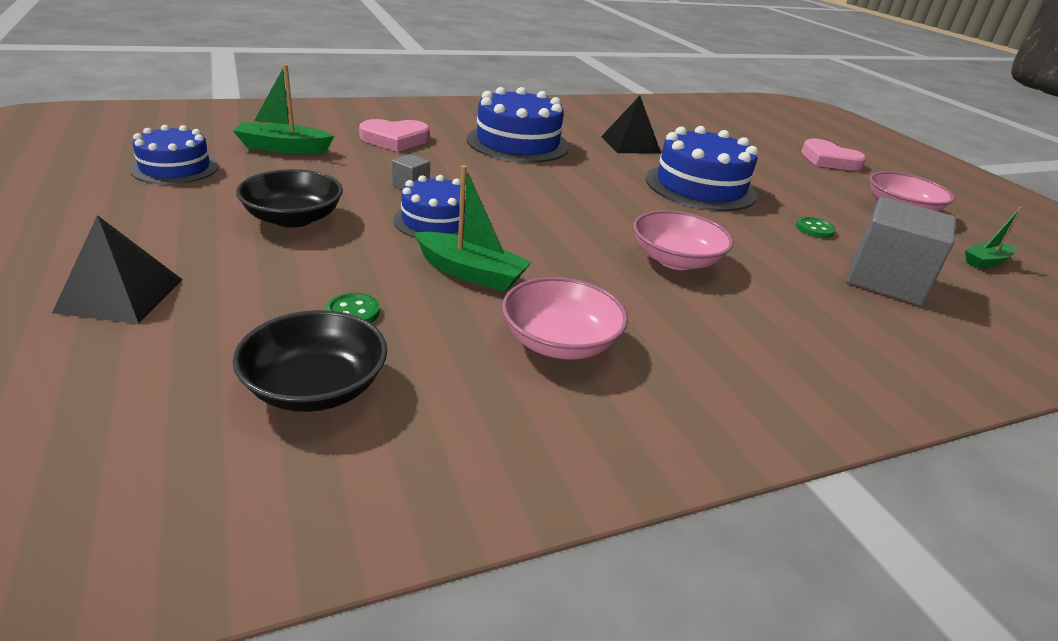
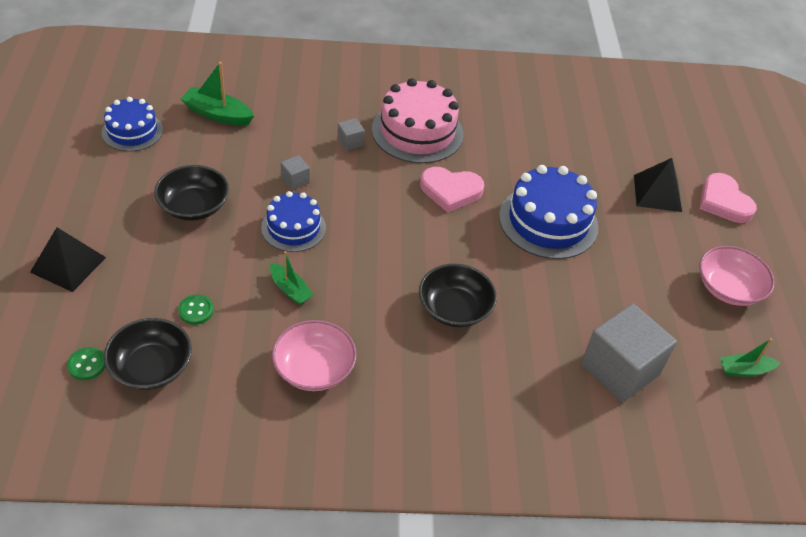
camera: 20 degrees right, 15 degrees up
(395, 139) = (311, 113): pink heart -> pink heart (450, 191)
(453, 155) = (350, 142): none -> grey cube
(470, 273) = (290, 289): green boat -> green boat, size x0.66
(518, 143) = (417, 131): blue cake -> pink cake
(630, 144) = (525, 148): black pyramid -> black pyramid (657, 193)
(675, 260) = (454, 308): pink bowl -> black bowl
(814, 229) = (612, 297): green button -> green button (87, 365)

